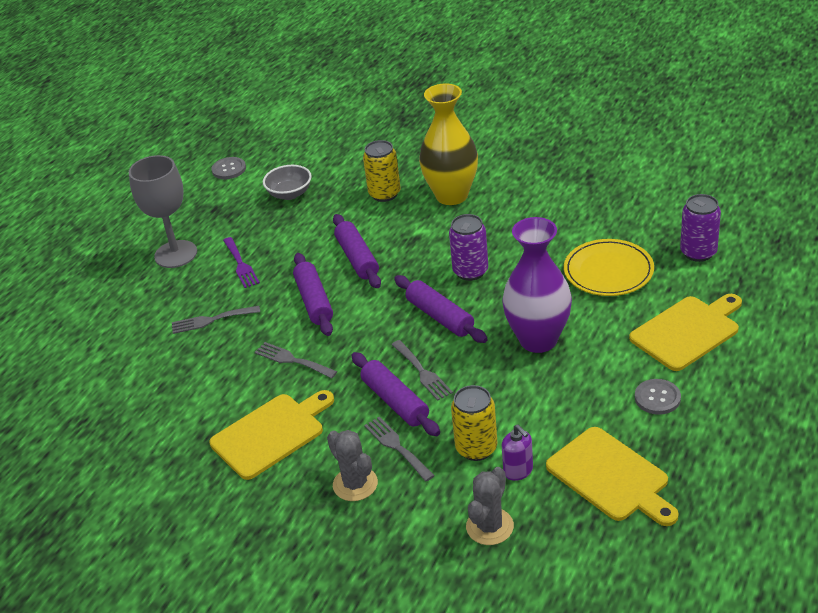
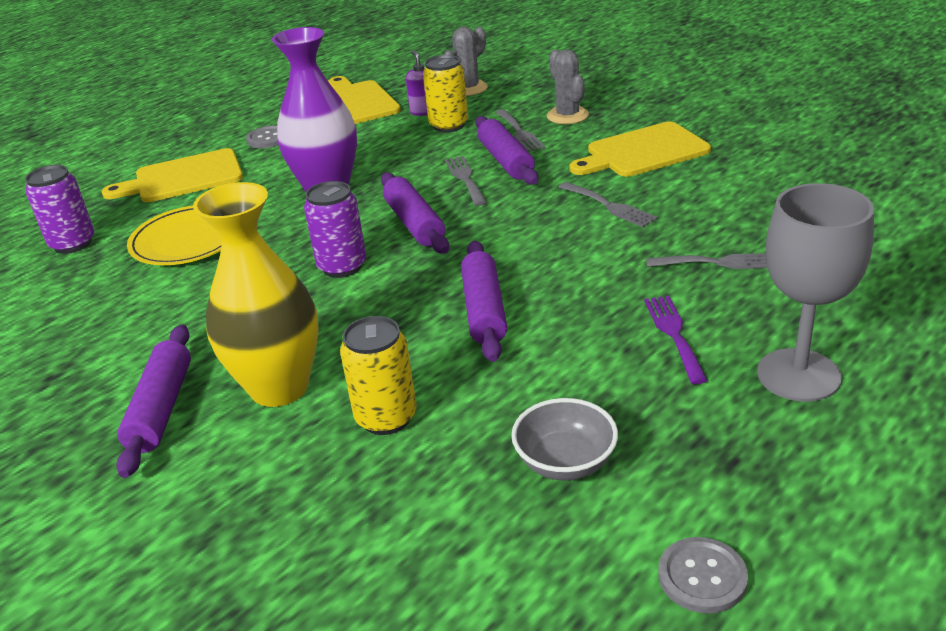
camera: 165 degrees left, 5 degrees down
(314, 301) = (566, 263): purple rolling pin -> purple rolling pin (161, 409)

